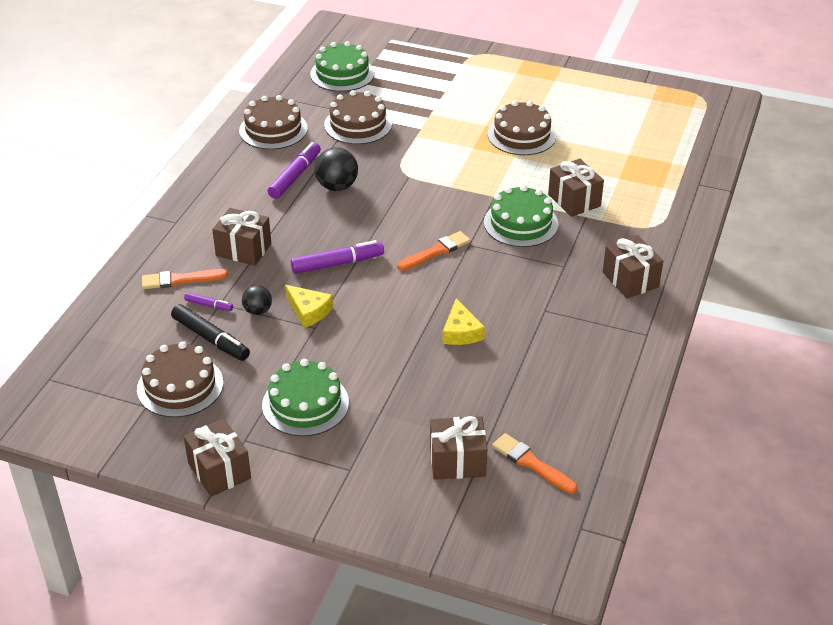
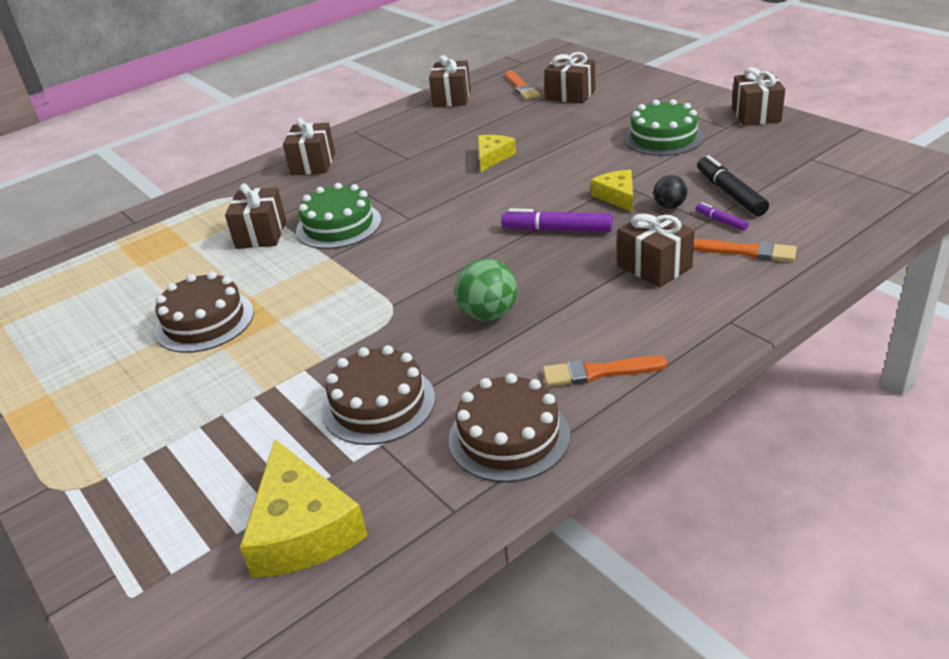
camera: 145 degrees left, 5 degrees down
(180, 386) = (774, 166): brown cake -> none
(295, 176) = (531, 344): purple marker -> none
(337, 186) = (488, 314): black ball -> green ball
(342, 74) = (302, 528): green cake -> yellow cheese
(436, 251) = (448, 219): orange brush -> orange brush (598, 372)
(598, 420) = (452, 98): none -> brown gift

